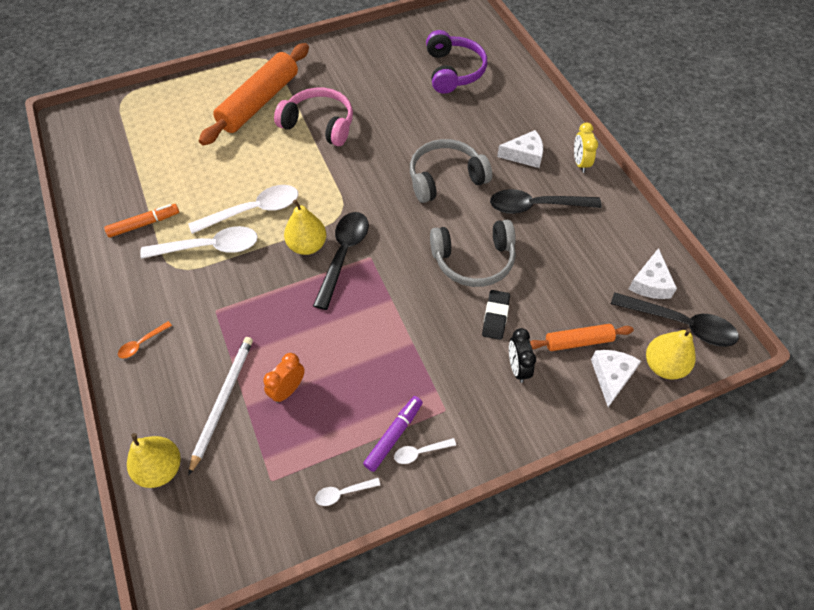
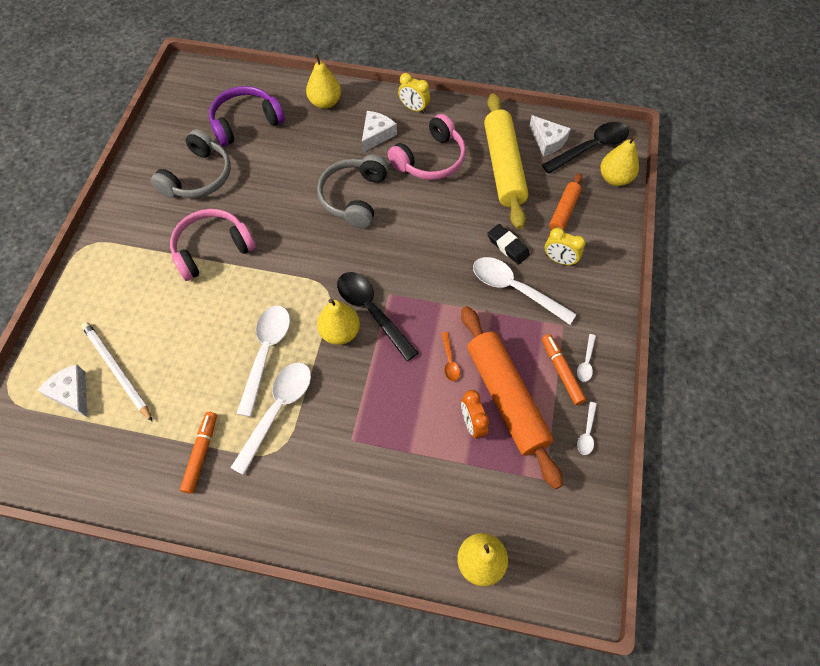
camera: 55 degrees left, 5 degrees up
(142, 343) = (340, 519): orange spoon -> orange spoon (449, 361)
(223, 401) = (448, 479): white pencil -> white pencil (117, 370)
(259, 102) = (138, 280): orange rolling pin -> orange rolling pin (506, 398)
(394, 435) = (561, 371): purple marker -> orange marker
(453, 71) = (246, 122): purple headphones -> purple headphones turned 60 degrees counterclockwise
(453, 348) = (514, 289): none -> white spoon
(473, 260) = (448, 228): grey headphones -> grey headphones (198, 177)
(517, 368) = (559, 260): black clock -> yellow clock
(523, 104) = (325, 102): none -> yellow pear
(536, 206) = (430, 159): black spoon -> pink headphones
(582, 264) = (503, 167): none -> yellow rolling pin
(611, 376) = (603, 211): white cheese -> white cheese (72, 393)

